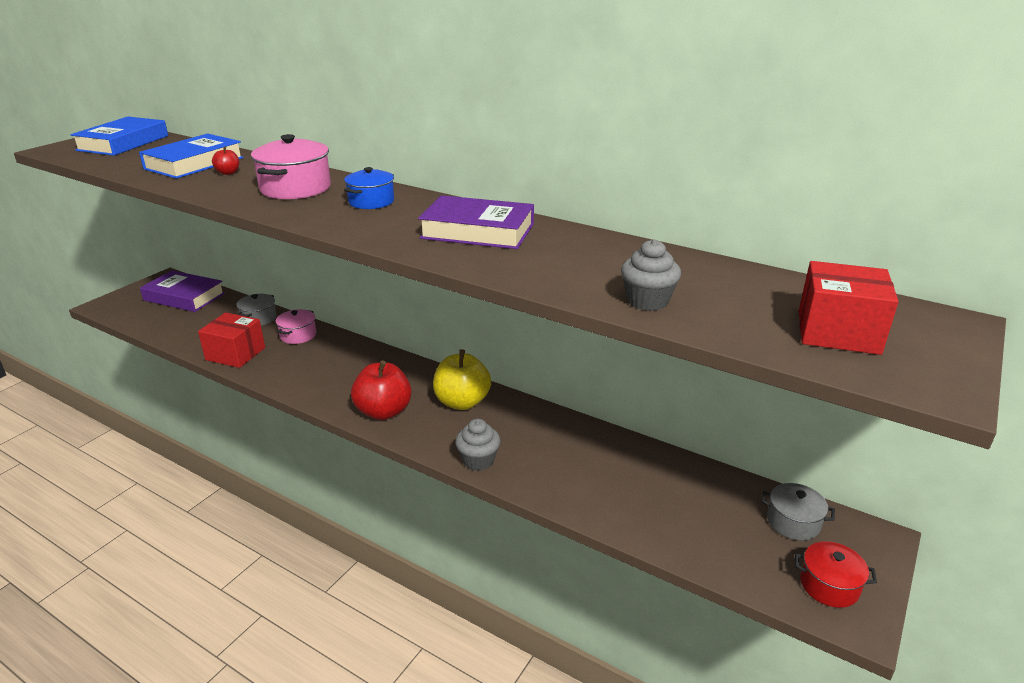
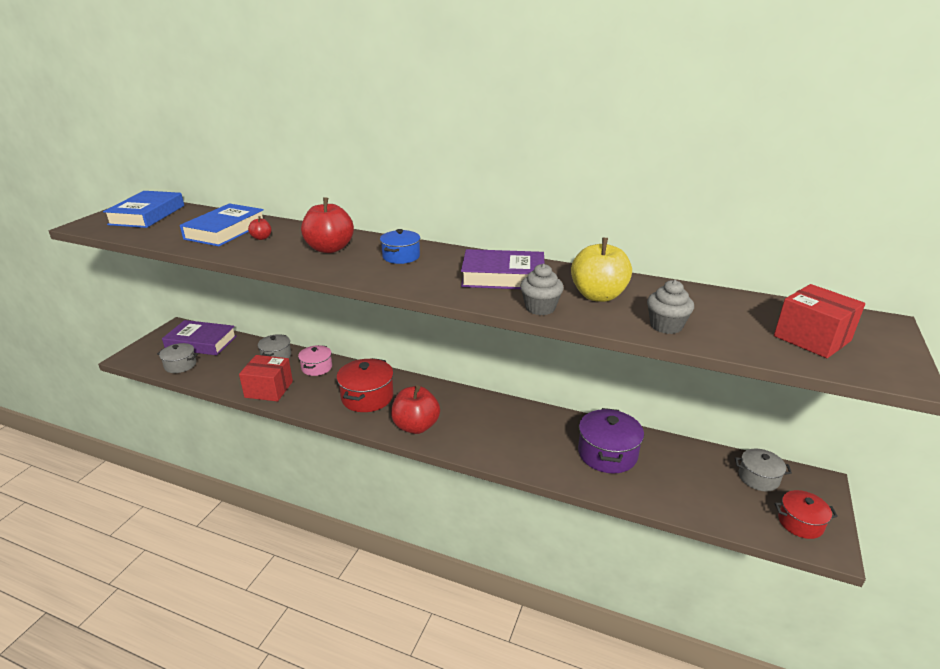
camera: 10 degrees left, 0 degrees up
(152, 319) = (180, 365): none -> grey pot
(295, 188) = (329, 249): pink pot -> red apple
(341, 373) = (367, 397): none -> red pot
(462, 402) = (476, 411): yellow apple -> yellow apple (598, 296)
(478, 460) = (508, 458): grey cupcake -> grey cupcake (540, 308)
(604, 469) = (607, 454): none -> purple pot
(838, 332) = (812, 338): red box -> red box turned 45 degrees clockwise

